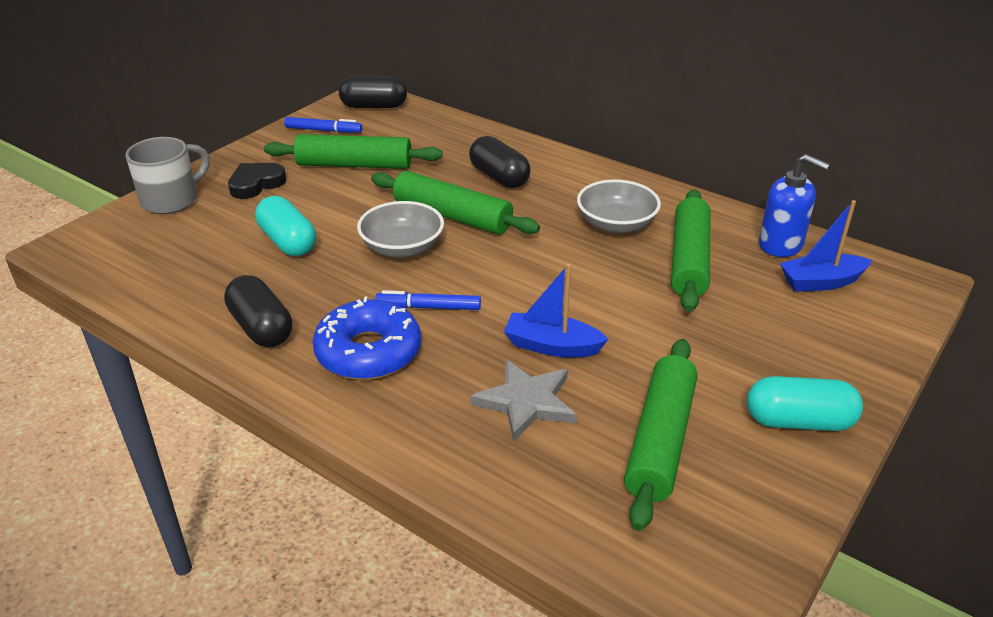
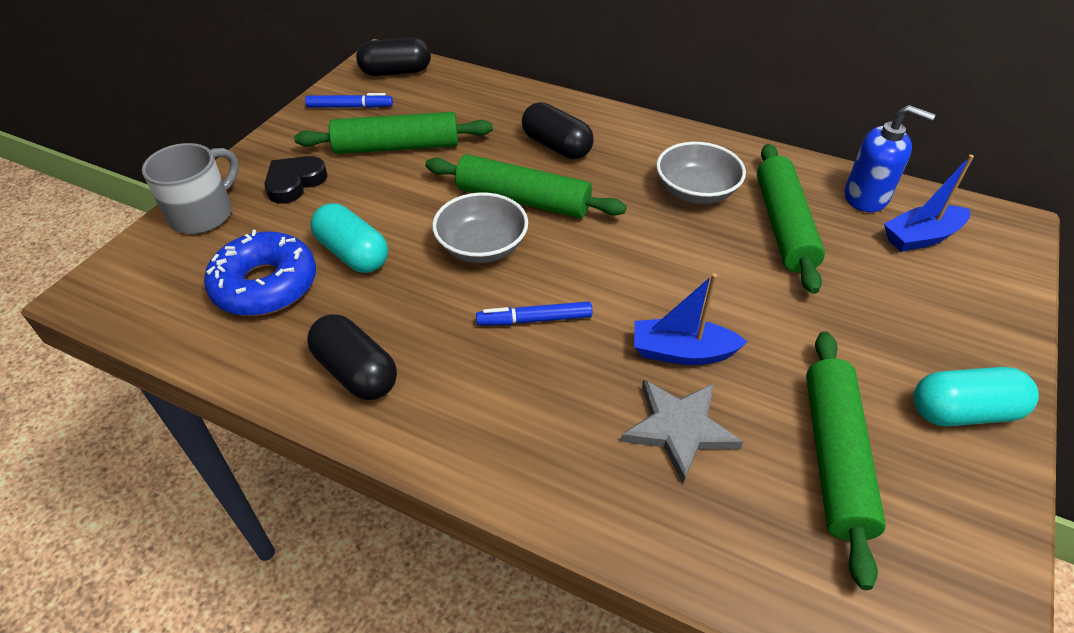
camera: 10 degrees left, 10 degrees up
(368, 352) = (487, 388): blue donut -> blue donut (265, 285)

